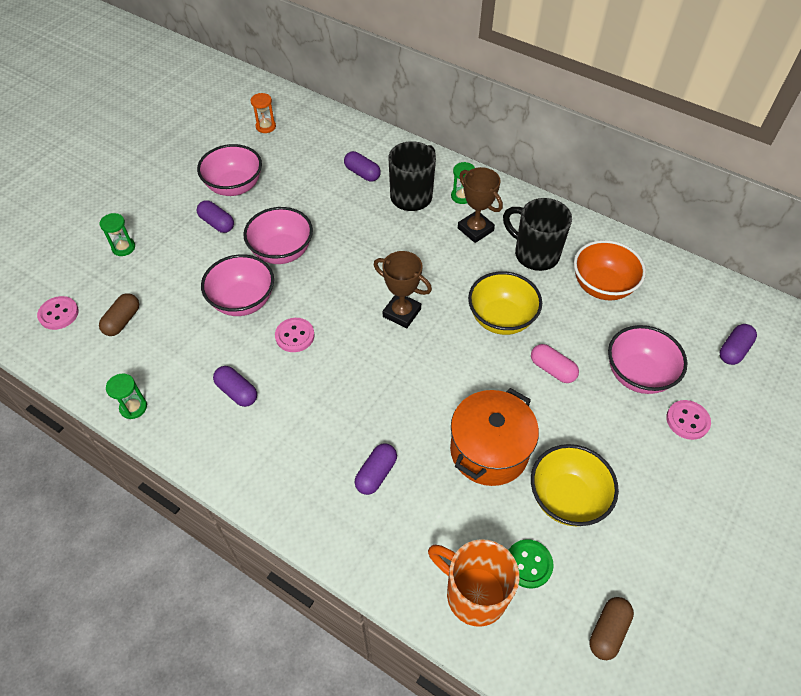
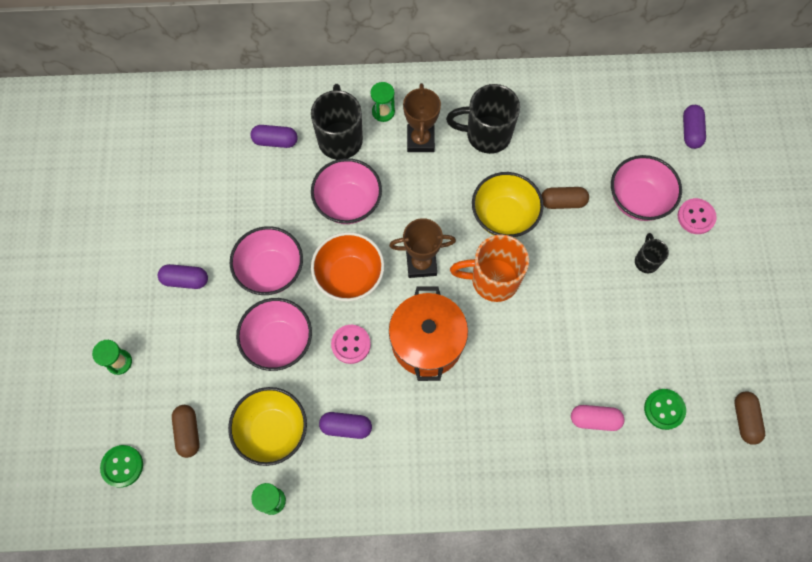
camera: 35 degrees left, 15 degrees up
(59, 314) = (122, 466): pink button -> green button
(234, 186) = (167, 230): pink bowl -> pink bowl (348, 203)
(266, 126) = (137, 143): orange hourglass -> none
(376, 474) = (509, 417): purple capsule -> none
(473, 593) = (643, 458): orange mug -> orange mug (492, 280)
(475, 229) = (420, 140): brown trophy -> brown trophy turned 75 degrees clockwise
(489, 450) = (576, 340): orange pot -> orange pot (427, 342)
(552, 369) = (574, 237): pink capsule -> pink capsule (594, 419)
(563, 337) = (562, 202): none -> brown capsule
(566, 498) = (655, 340): yellow bowl -> yellow bowl (272, 431)
(602, 286) = (560, 133): orange bowl -> orange bowl (349, 276)
(608, 427) = (646, 261): none -> black mug

